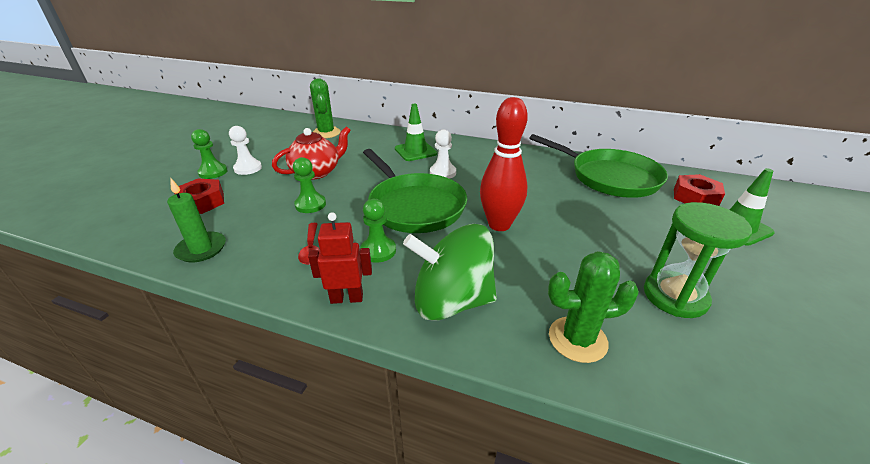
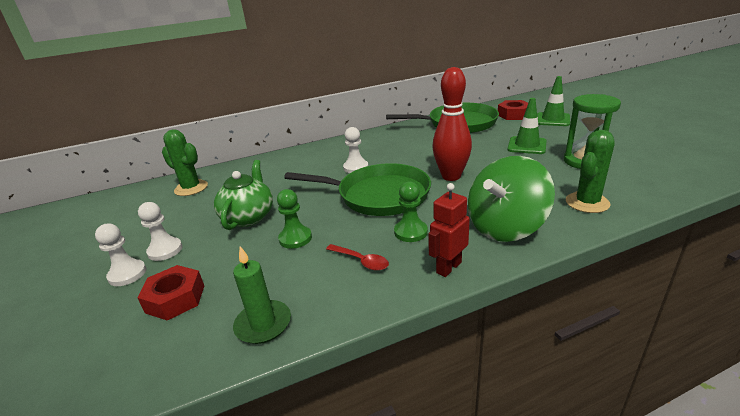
camera: 40 degrees left, 5 degrees down
(213, 172) = (127, 274): green pawn -> white pawn
(317, 172) = (249, 217): red teapot -> green teapot
(415, 151) = (306, 164): green traffic cone -> green traffic cone (527, 146)

